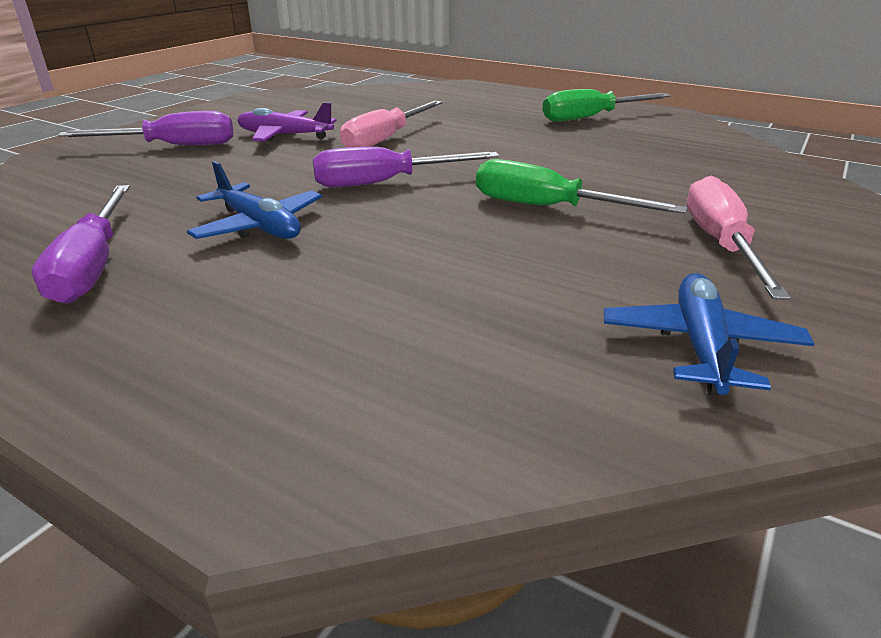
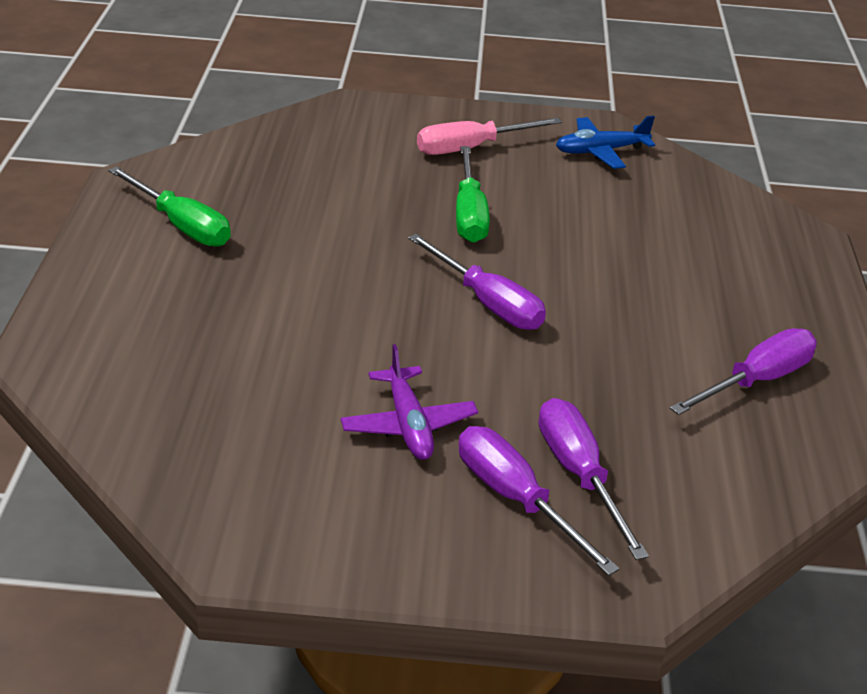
camera: 120 degrees left, 5 degrees up
(154, 165) = (579, 474): none -> purple screwdriver
(259, 226) = (628, 334): blue plane -> none
(385, 139) = (365, 343): pink screwdriver -> none

